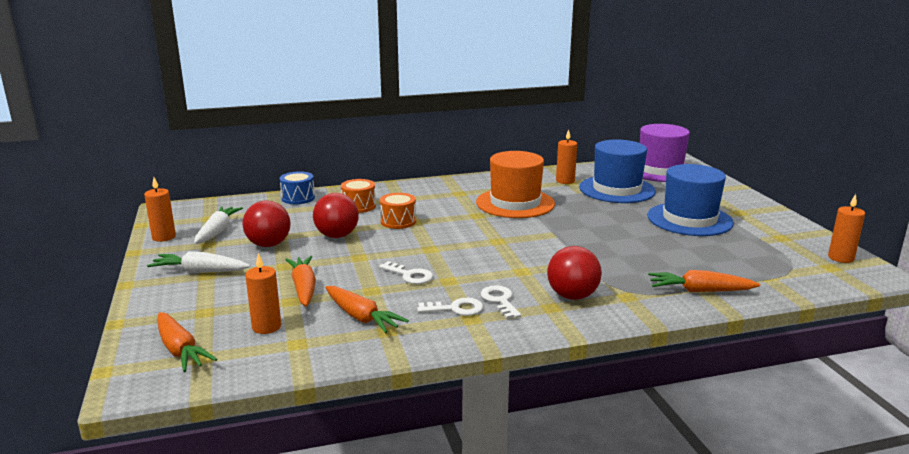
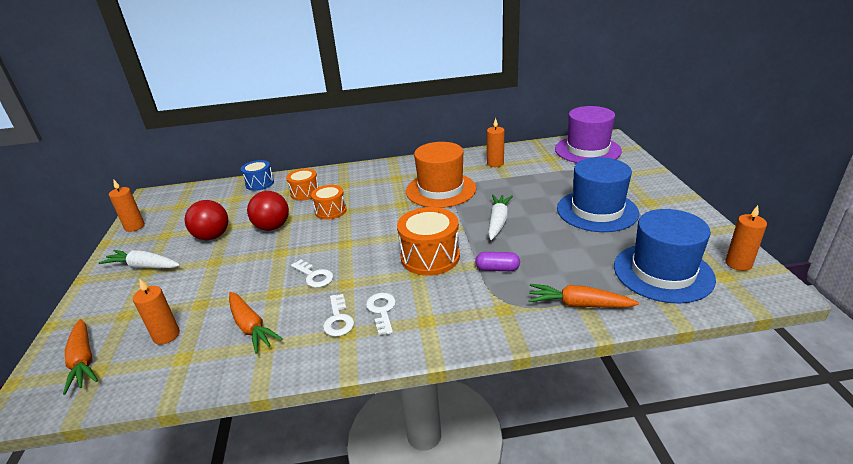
camera: 10 degrees right, 10 degrees up
(217, 231) = (179, 220): white carrot -> white carrot (498, 221)
(304, 288) = (218, 289): orange carrot -> none
(456, 309) = (338, 320): white key -> white key turned 75 degrees clockwise
(530, 258) = (430, 257): none -> orange drum
(572, 296) = (451, 307): red ball -> none
(606, 266) = (497, 269): none -> purple capsule
(617, 189) = (539, 173): blue hat -> blue hat (663, 272)

